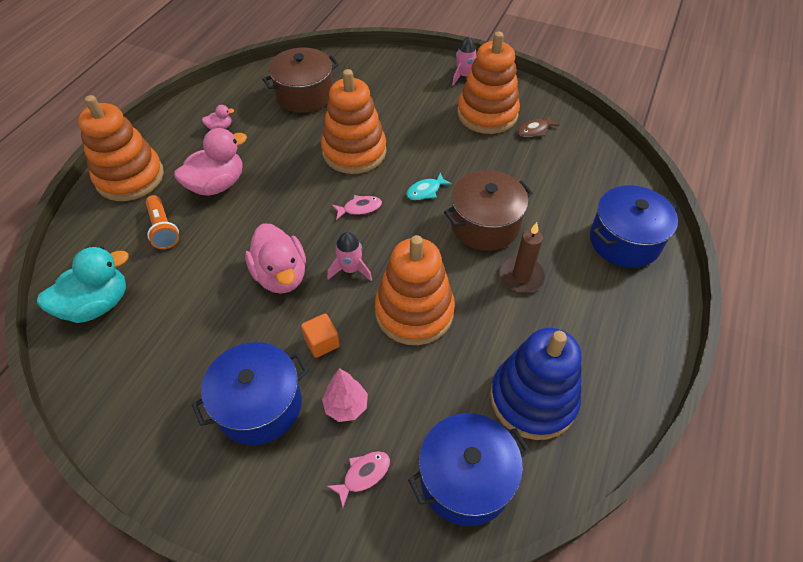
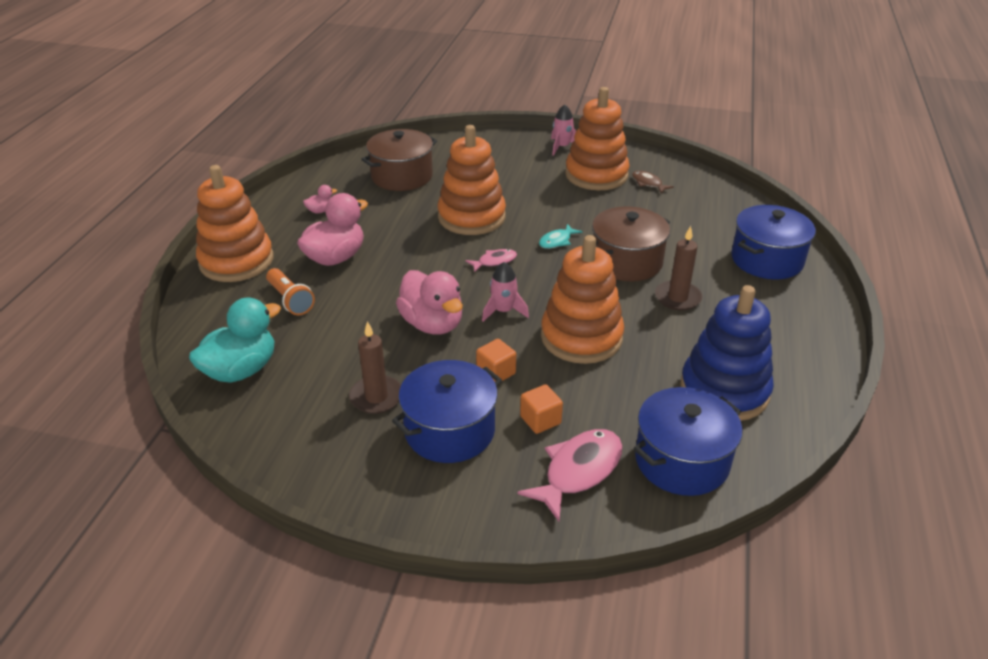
camera: 10 degrees left, 15 degrees down
(205, 355) = (376, 397): none -> brown candle
(346, 406) = (540, 420): pink tree -> orange cube
(363, 475) = (578, 471): pink fish -> pink fish, size x1.81
(534, 130) = (648, 183): brown fish -> brown fish turned 90 degrees clockwise

